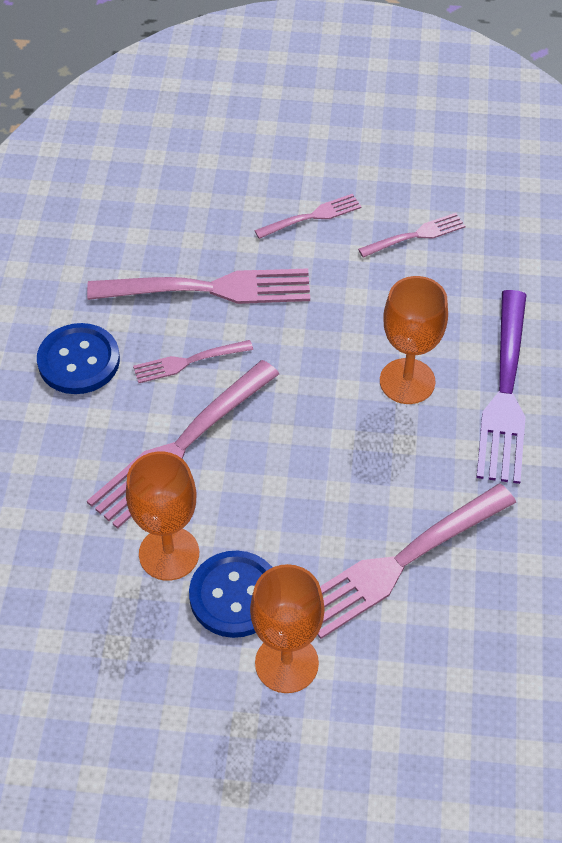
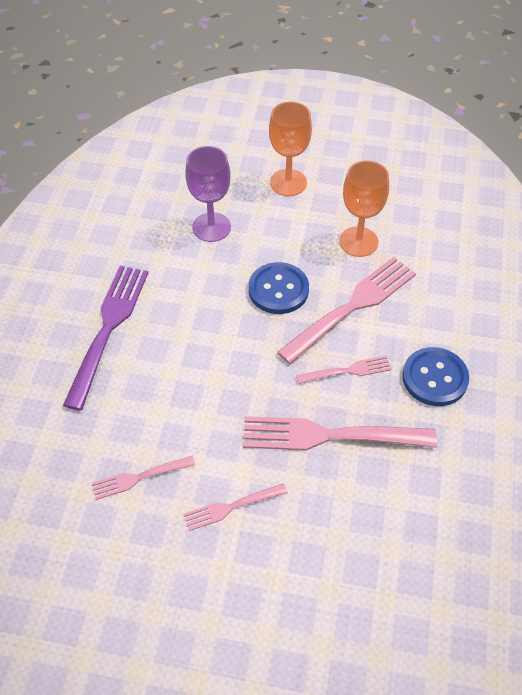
camera: 175 degrees left, 0 degrees up
(235, 596) = (317, 217): blue button -> blue button (278, 290)
(400, 562) = (211, 227): pink fork -> purple goblet
(407, 381) = (179, 343): orange goblet -> none

